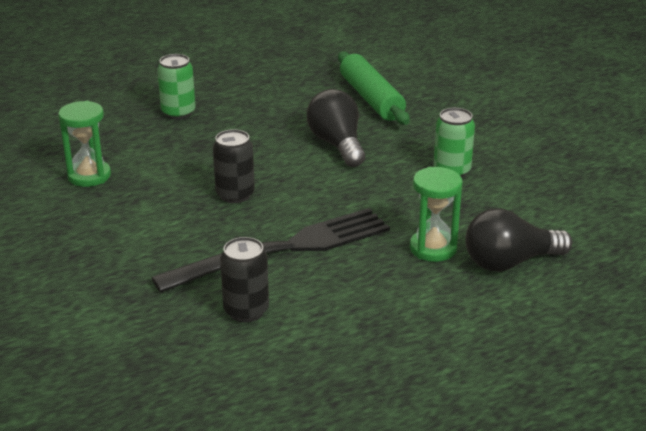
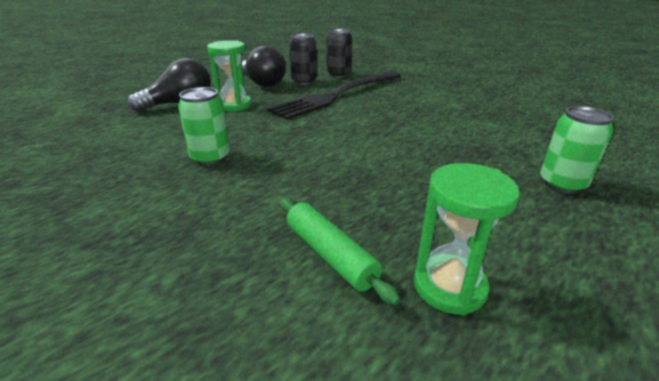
camera: 165 degrees right, 0 degrees up
(89, 176) = (528, 116): green hourglass -> green hourglass (449, 286)
(235, 195) = (400, 118): black can -> black can (304, 81)
(337, 144) = (342, 170): black light bulb -> black light bulb (262, 83)
(371, 99) = (330, 255): green rolling pin -> green rolling pin, size x0.66

